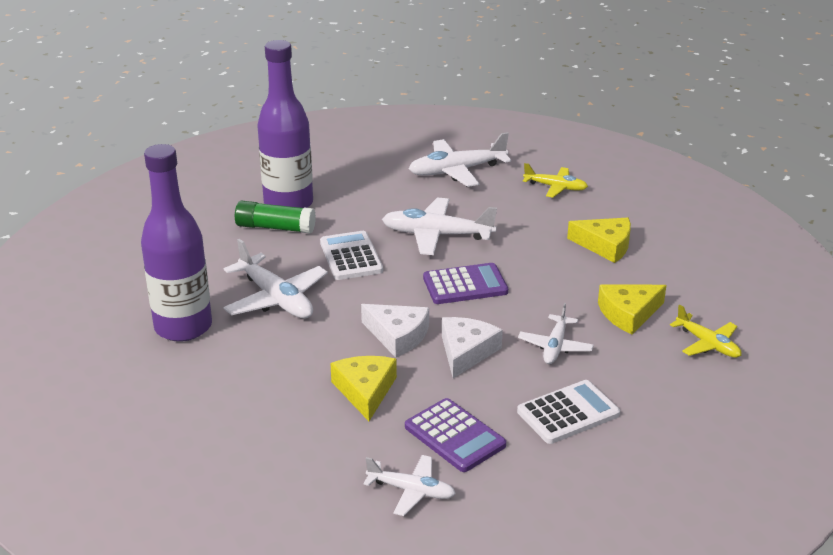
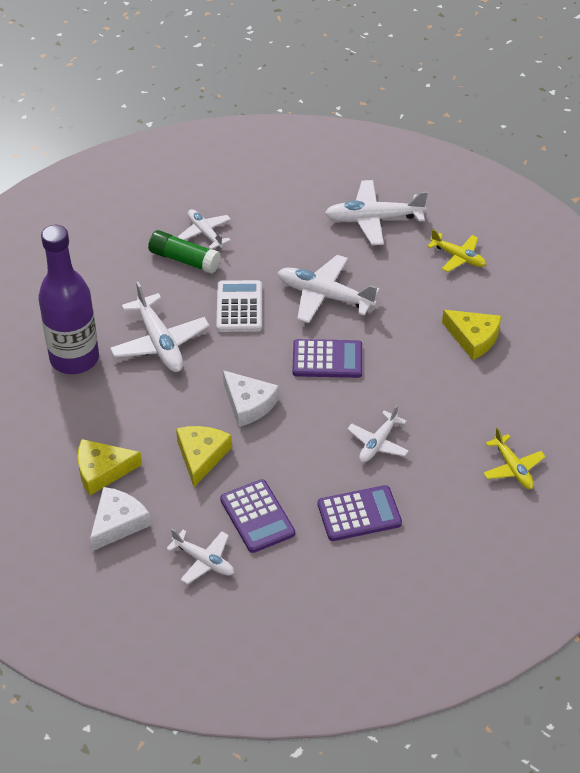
camera: 15 degrees right, 15 degrees up
(288, 204) = (205, 233): purple bottle -> white plane
(466, 352) = (299, 433): white cheese -> white cheese (118, 523)
(568, 413) = (359, 514): white calculator -> purple calculator
(628, 313) = (458, 420): yellow cheese -> yellow cheese (102, 470)

